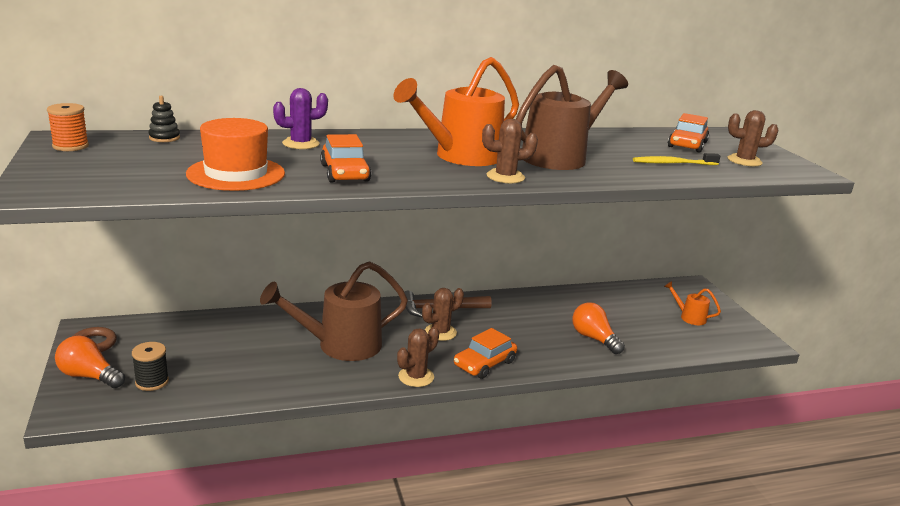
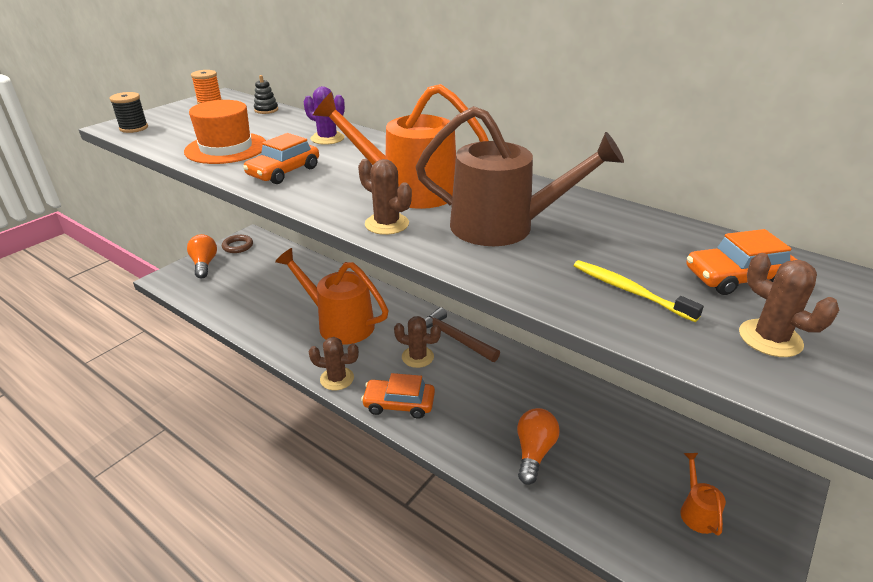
camera: 55 degrees right, 10 degrees up
(152, 382) = (218, 284): black spool -> black spool (134, 128)
(340, 345) = (338, 323): brown watering can -> orange watering can

